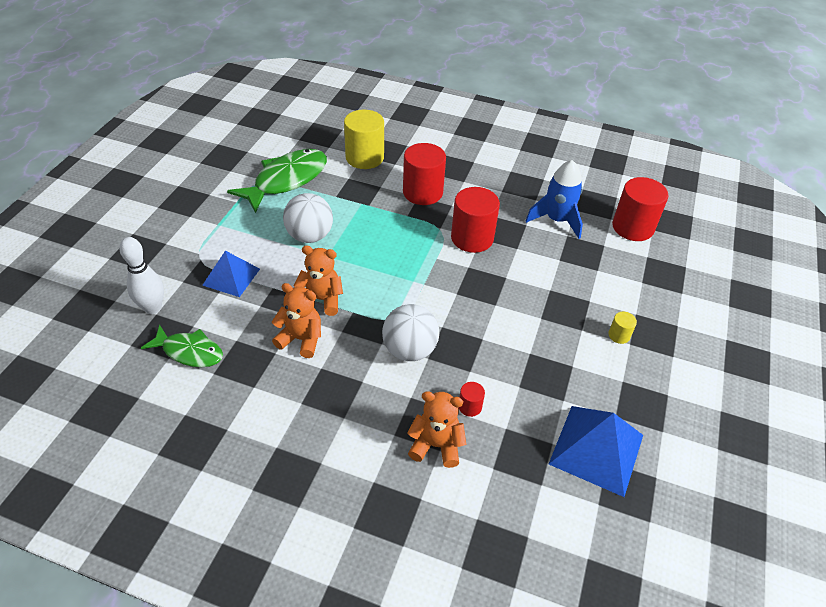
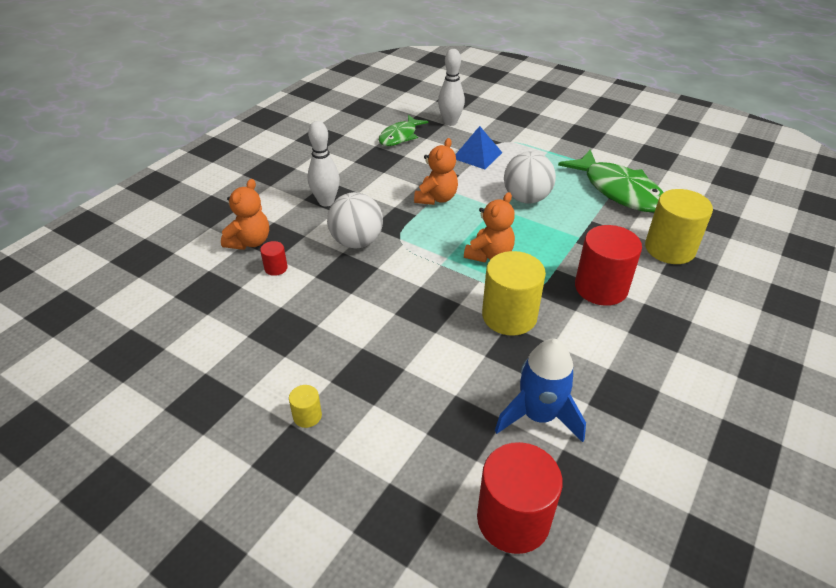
camera: 105 degrees right, 5 degrees down
(301, 339) = (393, 185): orange teddy bear -> orange teddy bear (489, 255)
(346, 393) = (326, 202): none -> white bowling pin
(472, 238) = (509, 316): red cylinder -> yellow cylinder
(596, 449) = (180, 344): blue pyramid -> none

